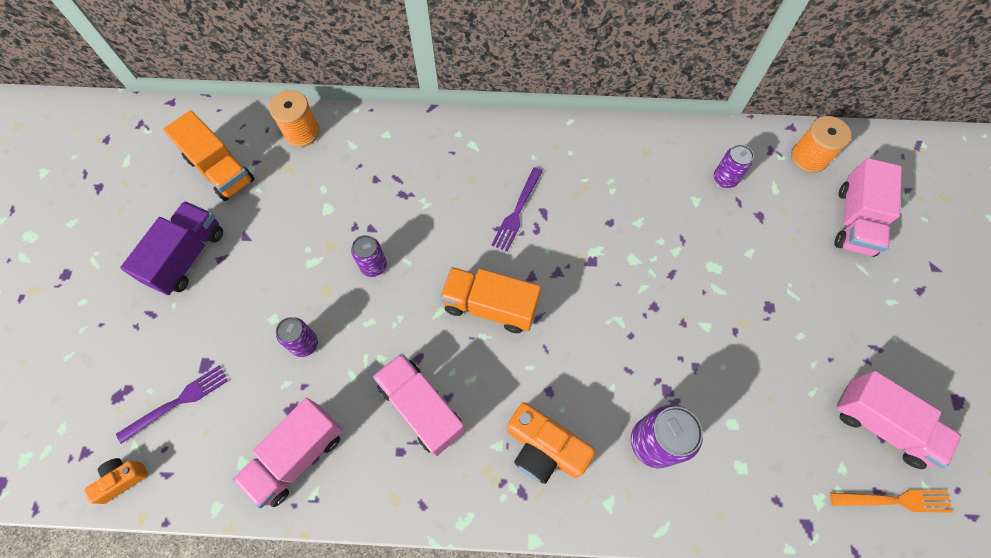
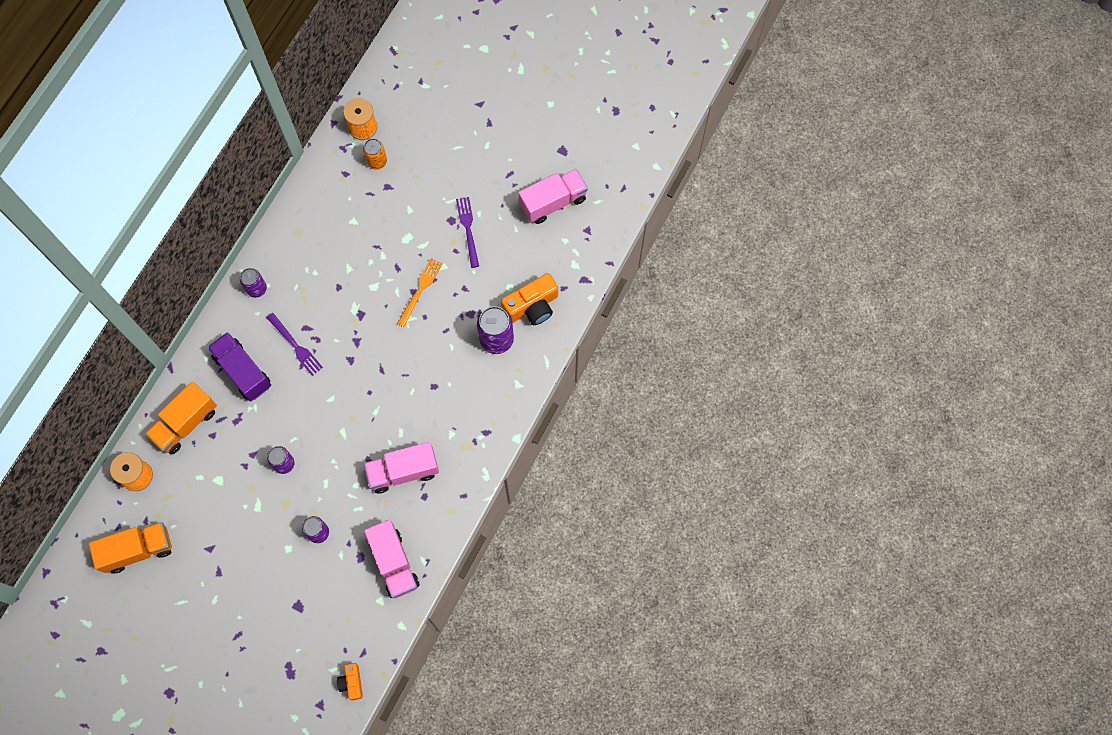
camera: 65 degrees left, 5 degrees up
(178, 401) = (316, 631): purple fork -> purple fork (468, 228)
(187, 257) = (204, 596): purple truck -> purple truck (243, 371)
(490, 306) = (357, 397): orange truck -> orange truck (185, 423)
(544, 448) = (467, 406): orange camera -> orange camera (532, 306)
(725, 179) = (348, 192): purple can -> purple can (256, 289)
(781, 191) = (377, 161): none -> orange can
(854, 221) = (423, 129): pink truck -> none
(896, 500) = (595, 223): orange fork -> orange fork (420, 289)

